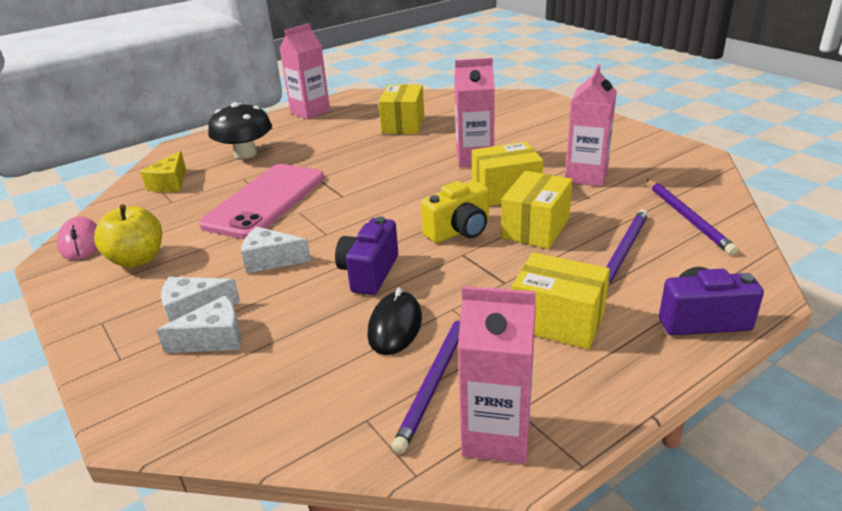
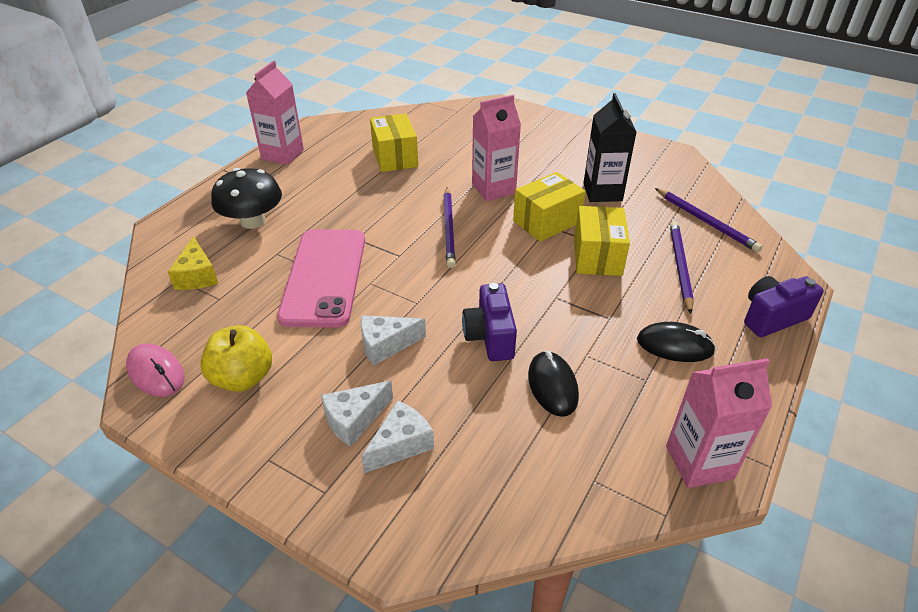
camera: 25 degrees left, 10 degrees up
(435, 380) = (621, 428): purple pencil -> purple pencil (449, 229)
(459, 231) = (536, 273): yellow camera -> none
(558, 321) = (675, 345): yellow box -> black mouse
(586, 176) = (602, 192): pink carton -> black carton

